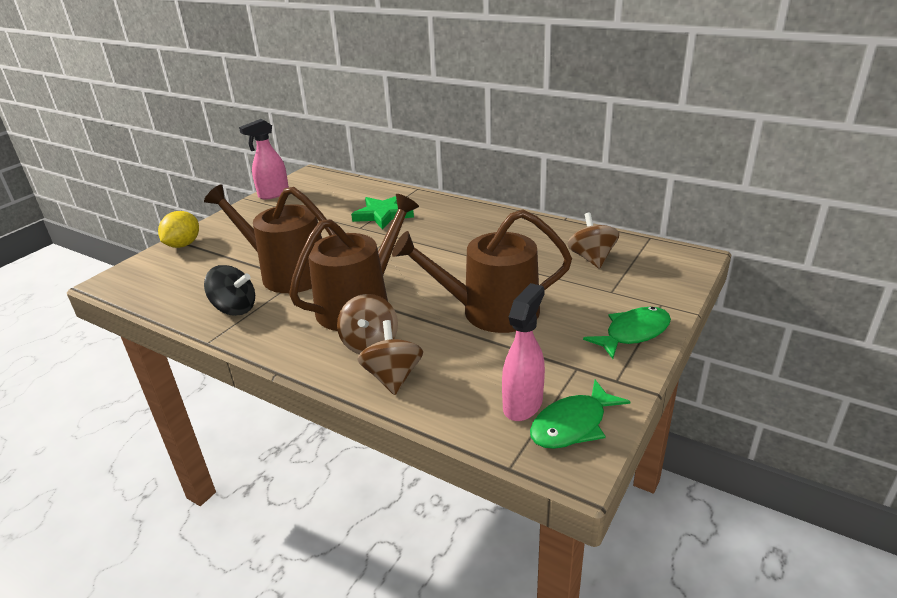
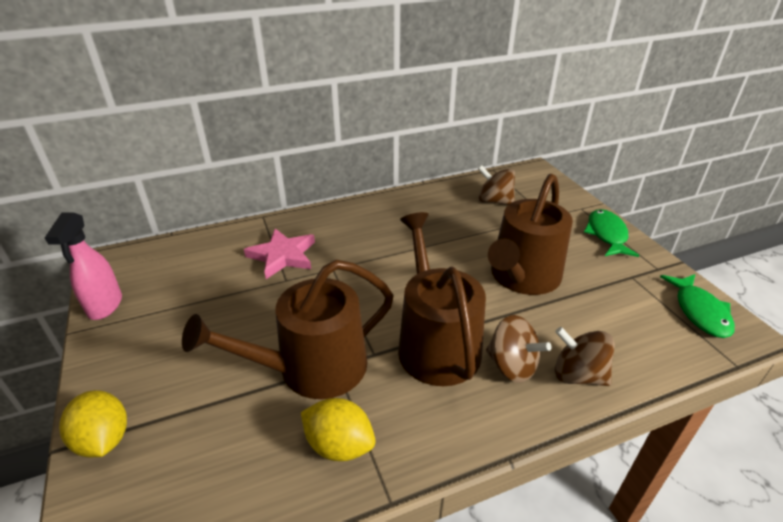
camera: 55 degrees left, 5 degrees up
(235, 308) = (339, 445): black spinning top -> yellow lemon
(383, 215) = (282, 256): green star -> pink star
(523, 404) = (662, 322): pink spray bottle -> none

